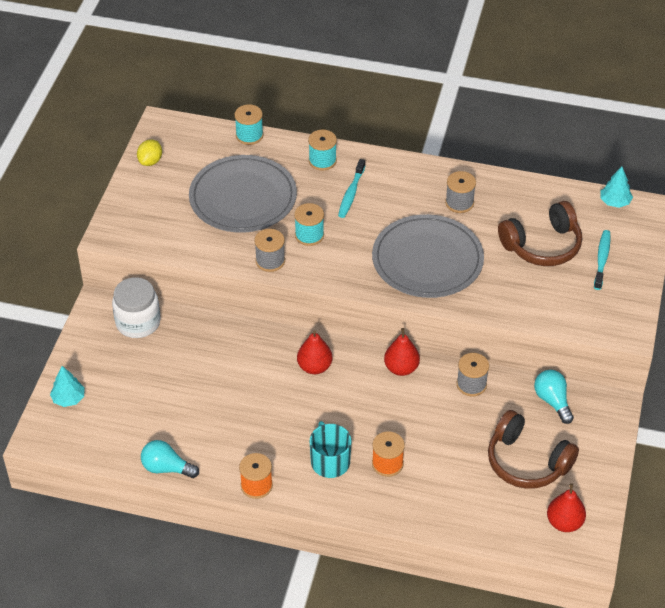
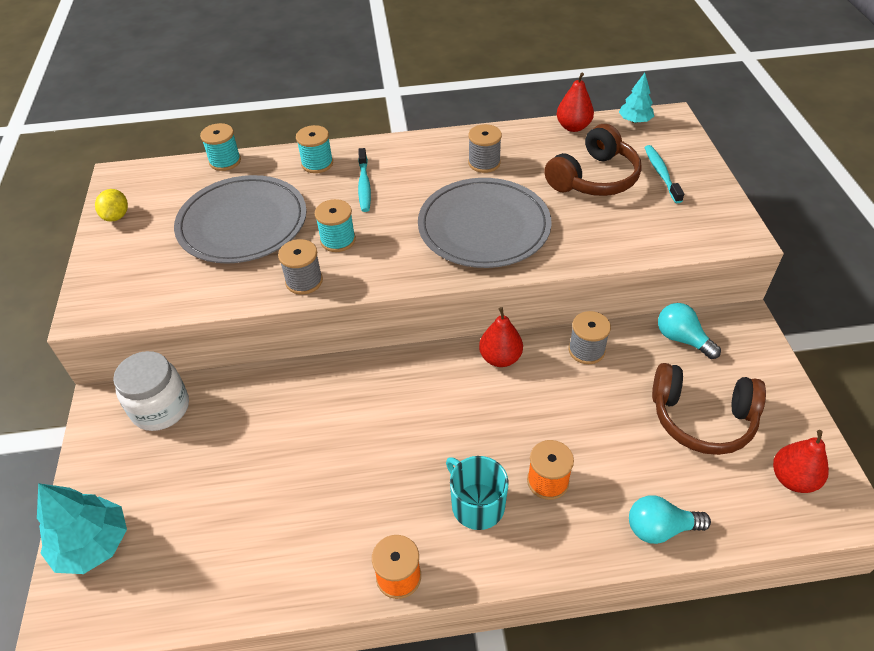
camera: 20 degrees left, 0 degrees up
(68, 399) = (93, 545): turquoise tree -> turquoise tree, size x1.65
(166, 468) = (265, 598): turquoise light bulb -> turquoise light bulb (660, 528)
(314, 367) = (400, 390): red pear -> red pear (573, 127)

